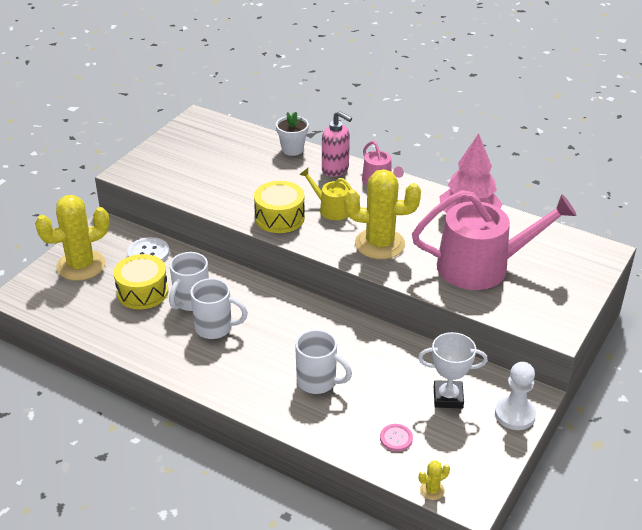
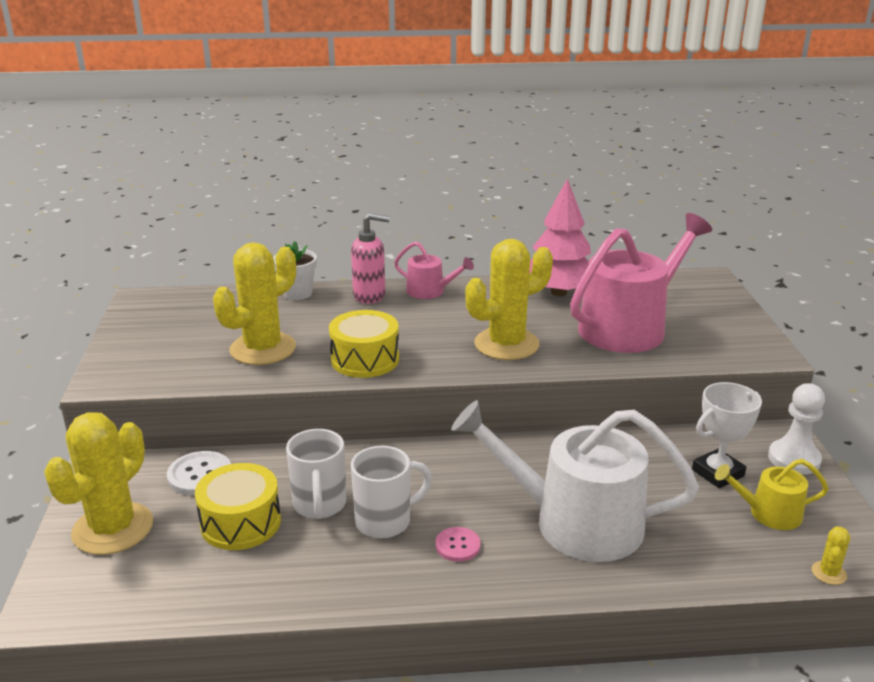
camera: 35 degrees left, 10 degrees down
(229, 185) = (263, 349): none -> yellow cactus
(318, 382) = (575, 522): white mug -> white watering can
(331, 209) = (412, 331): yellow watering can -> yellow watering can (769, 513)
(396, 438) = (726, 539): pink button -> pink button (457, 545)

